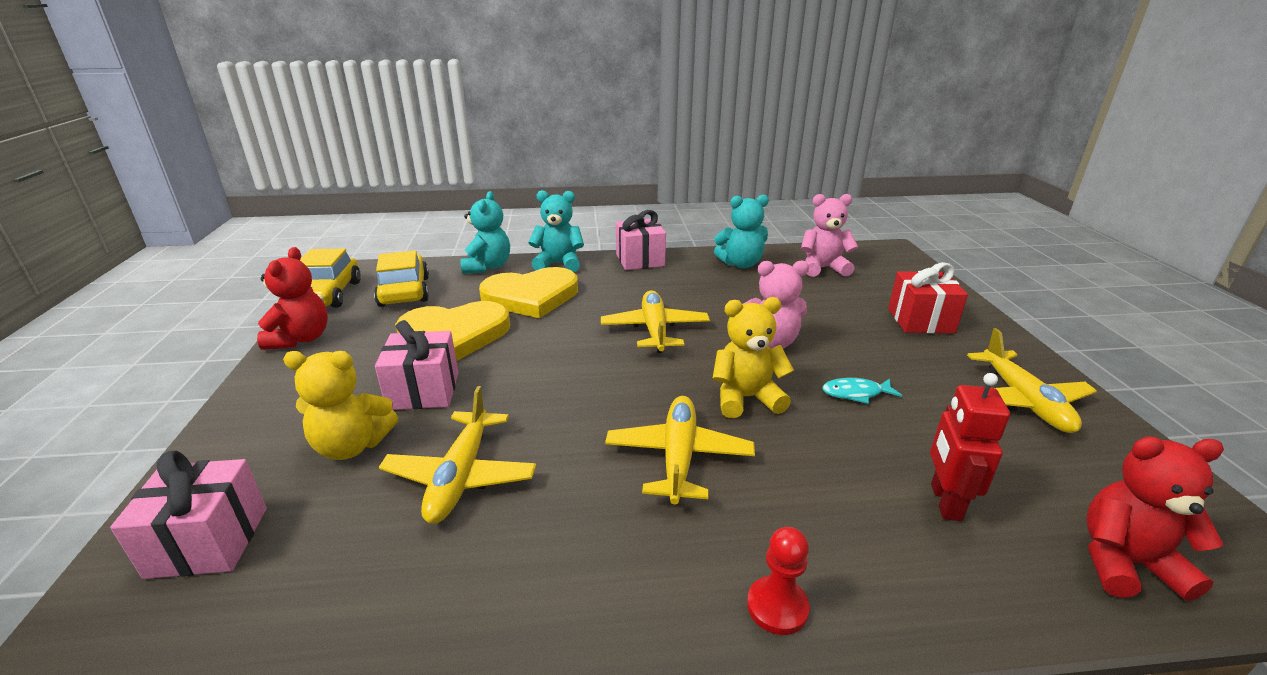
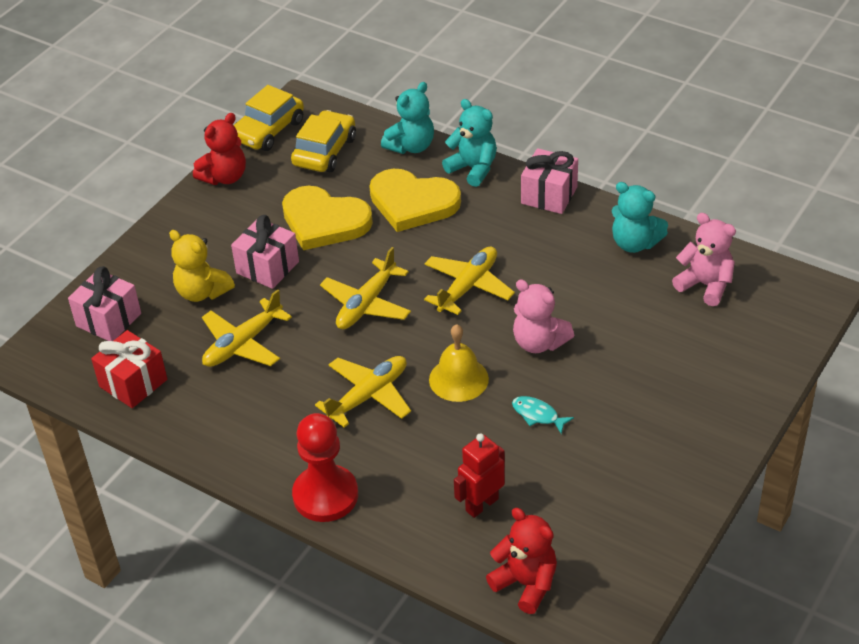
camera: 40 degrees right, 15 degrees up
(746, 398) = (458, 379): yellow teddy bear -> yellow bell
(777, 607) = (325, 495): red pawn -> red pawn, size x1.88
(920, 320) = (695, 384): red gift -> red gift (133, 383)
(1023, 401) = (647, 484): yellow plane -> yellow plane (366, 304)

